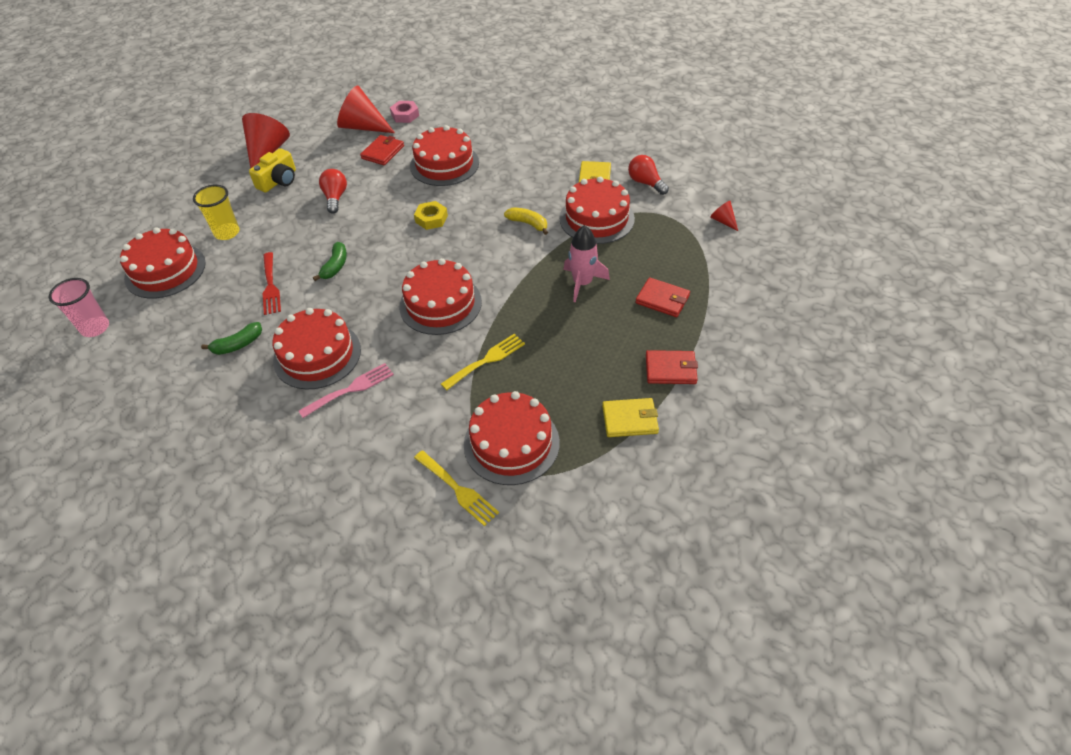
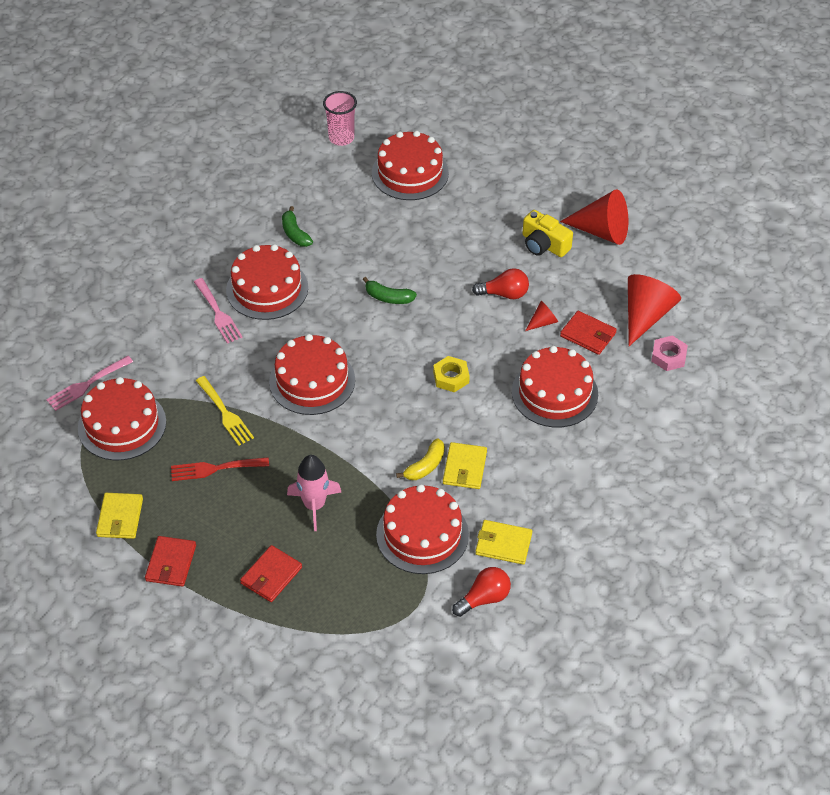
camera: 95 degrees right, 0 degrees up
(227, 233) = (459, 211): yellow cup -> none
(270, 286) = (369, 250): red fork -> red fork (215, 469)
(458, 489) = (87, 385): yellow fork -> pink fork
(526, 203) = (464, 468): none -> yellow wallet
(723, 221) = (392, 668): red cone -> red cone (543, 322)

